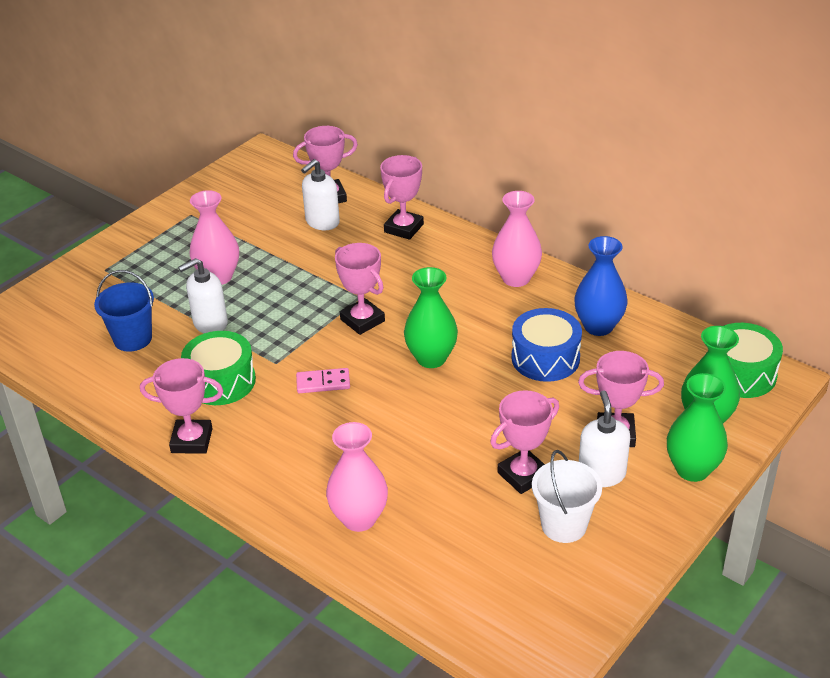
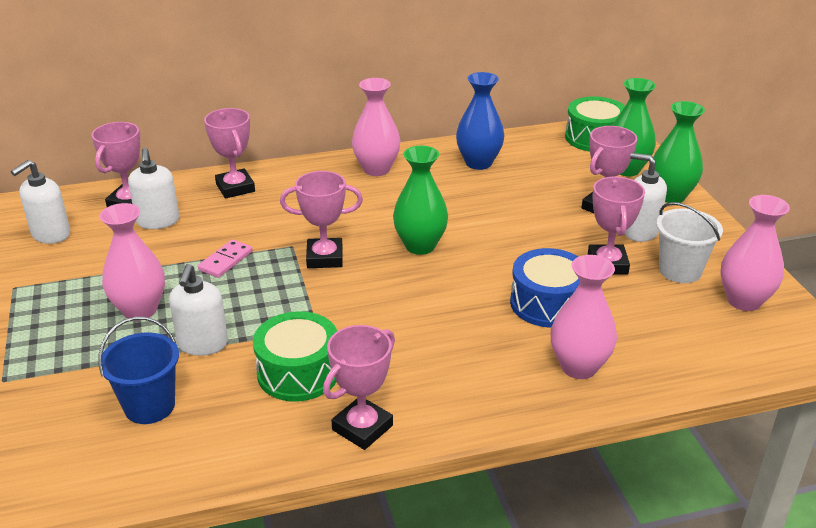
camera: 55 degrees left, 5 degrees down
(258, 191) = (50, 234): none -> white soap dispenser
(323, 383) = (380, 313): pink domino -> pink domino (226, 261)
(545, 358) = (486, 198): blue drum -> blue drum (548, 303)
(560, 586) = (744, 301): none -> pink vase

